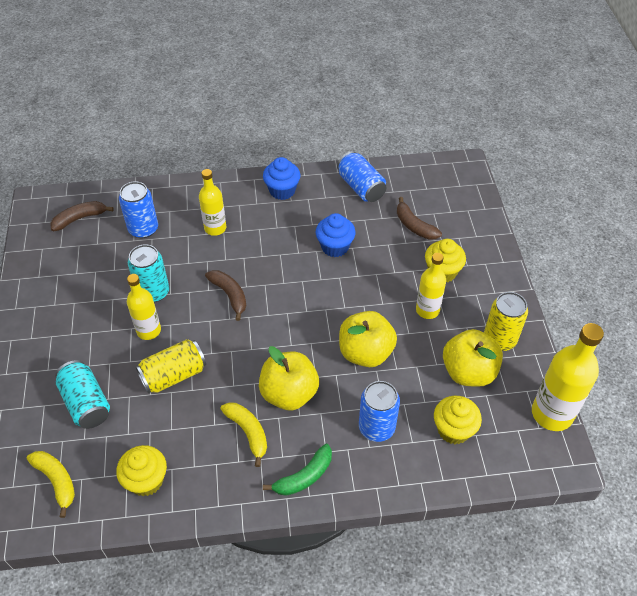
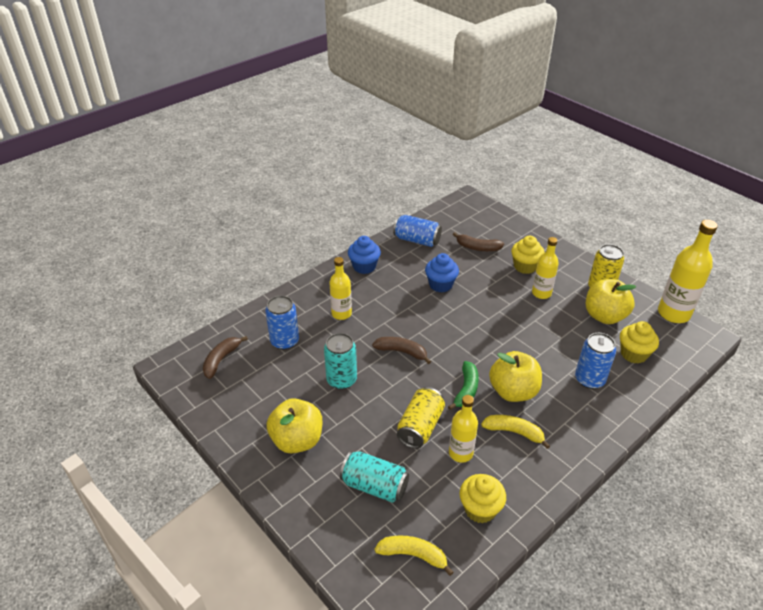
camera: 35 degrees left, 10 degrees down
(149, 331) = (367, 408): yellow bottle -> yellow bottle (460, 453)
(304, 476) = (580, 436): green banana -> green banana (466, 389)
(365, 353) = (532, 339): yellow apple -> yellow apple (297, 440)

